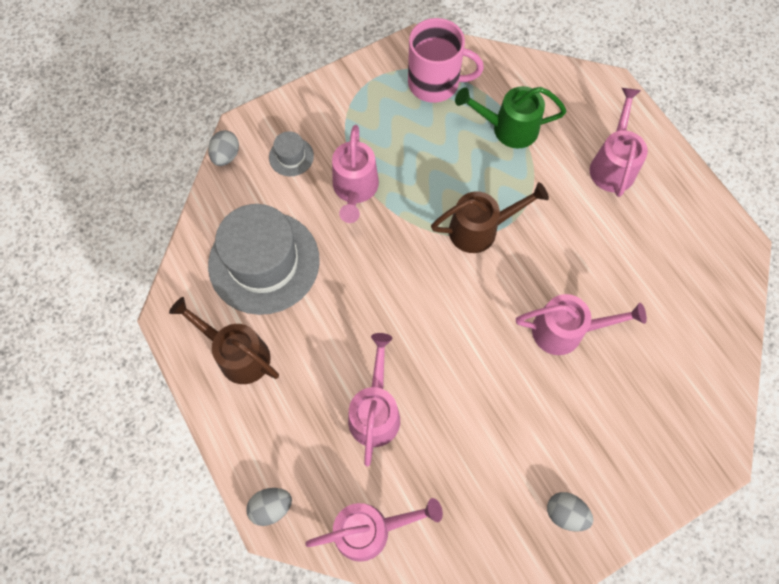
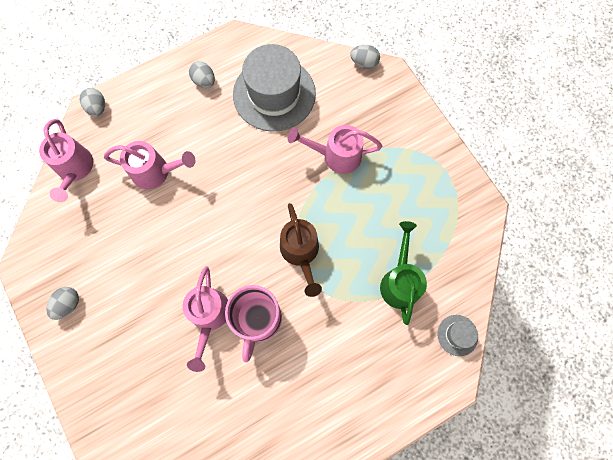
camera: 90 degrees right, 5 degrees up
(237, 354) = (204, 81): brown watering can -> grey egg
(291, 156) = (365, 108): grey hat -> grey hat (457, 335)
(435, 83) = (443, 220): pink mug -> pink mug (257, 320)
(613, 164) = (366, 374): pink watering can -> none

